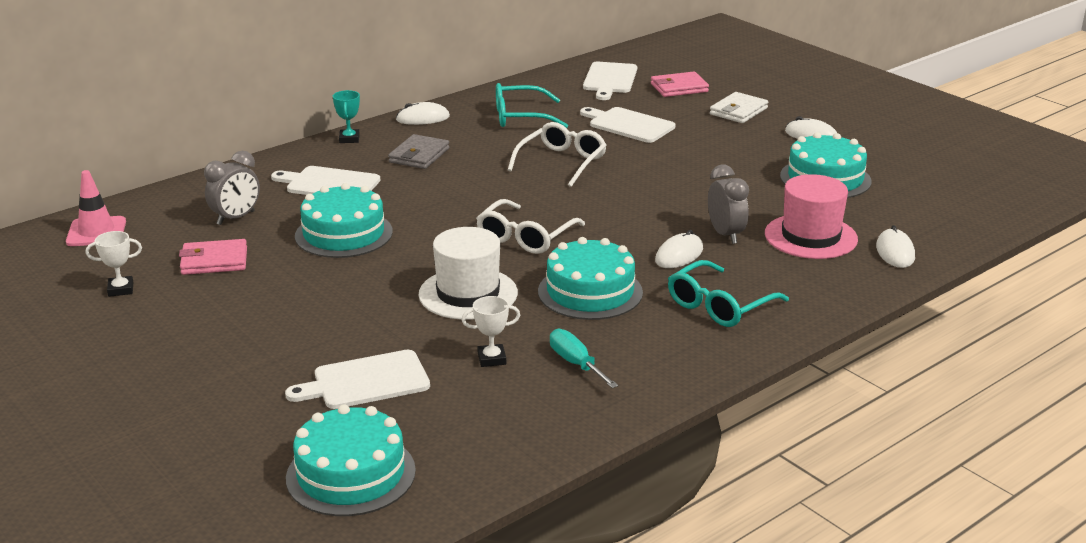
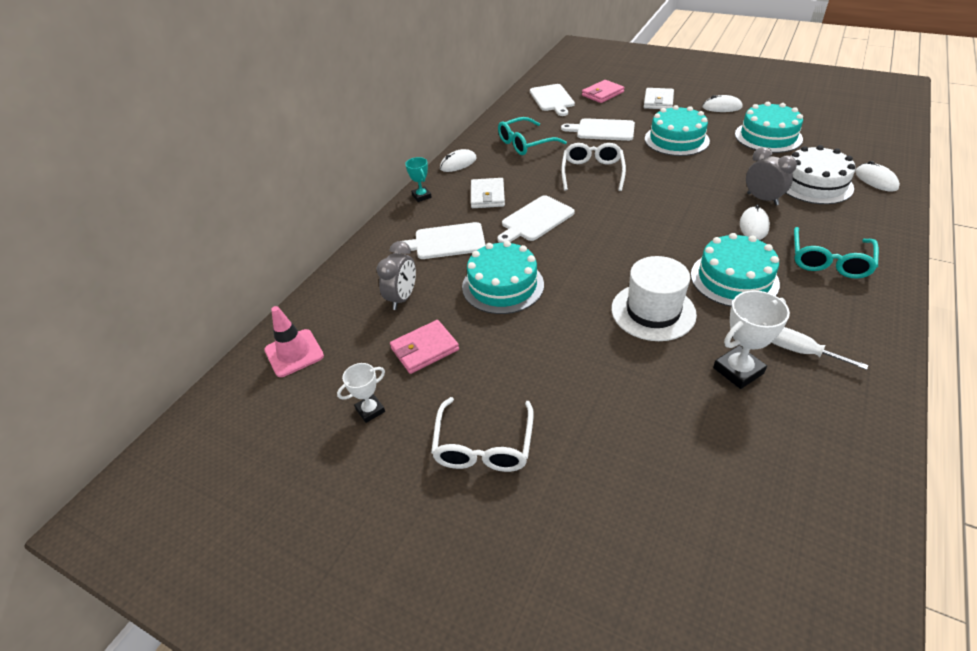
camera: 20 degrees left, 15 degrees up
(351, 474) = (769, 551): turquoise cake -> turquoise cake (676, 140)
(366, 381) = (671, 434): white cutting board -> white cutting board (535, 220)
(419, 155) = (487, 196): grey wallet -> white wallet
(491, 359) = (738, 370): white trophy -> white trophy, size x1.59
(526, 237) = (637, 244): white glasses -> white glasses (483, 445)
(576, 363) = (800, 351): turquoise screwdriver -> white screwdriver
(810, 237) = (814, 184): pink hat -> white cake

